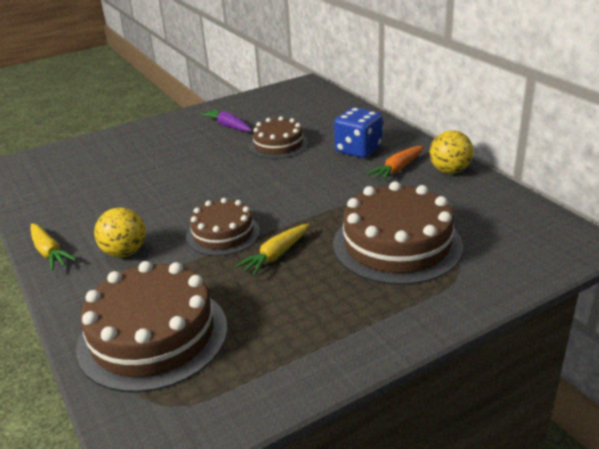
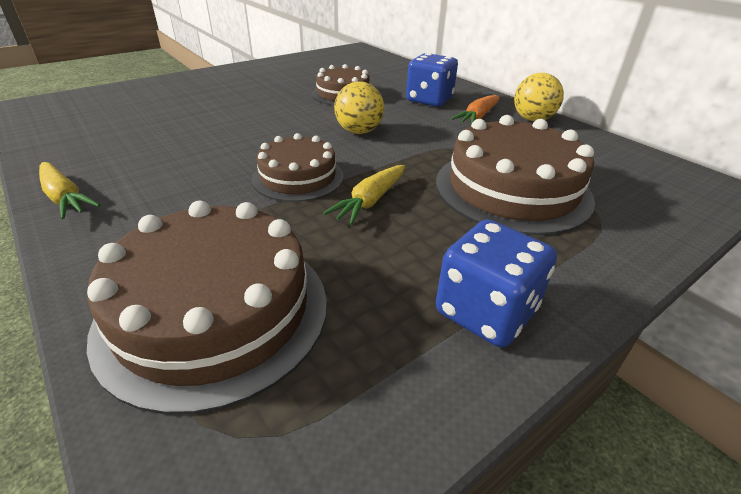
camera: 10 degrees left, 5 degrees up
(125, 252) = (171, 198): yellow ball -> yellow ball (359, 131)
(228, 126) = (285, 78): purple carrot -> none
(335, 340) = (485, 312): none -> blue dice

